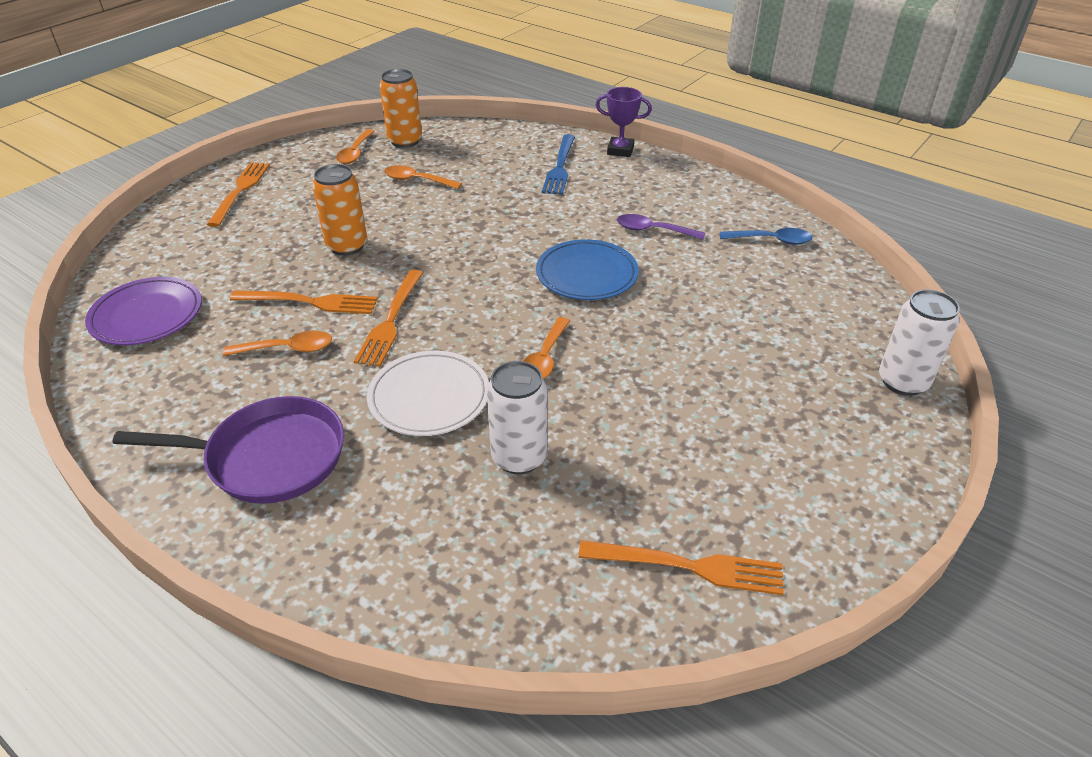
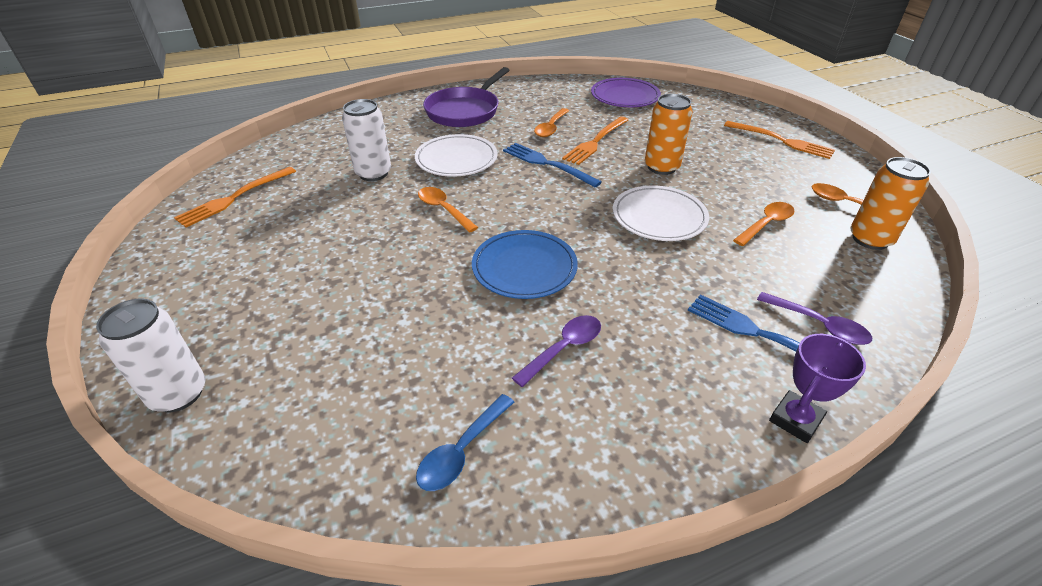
camera: 120 degrees right, 0 degrees up
(390, 321) = (546, 164): orange fork -> blue fork
(447, 228) = (659, 217): none -> white plate
(529, 151) = (819, 325): none -> purple spoon

